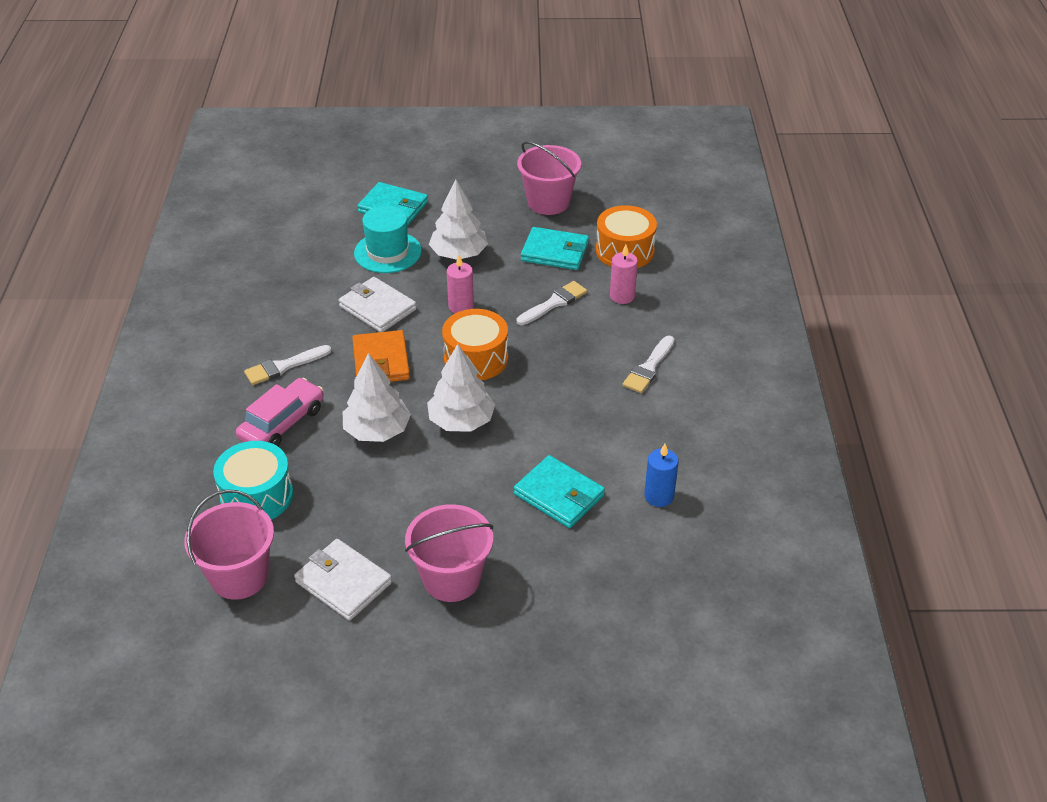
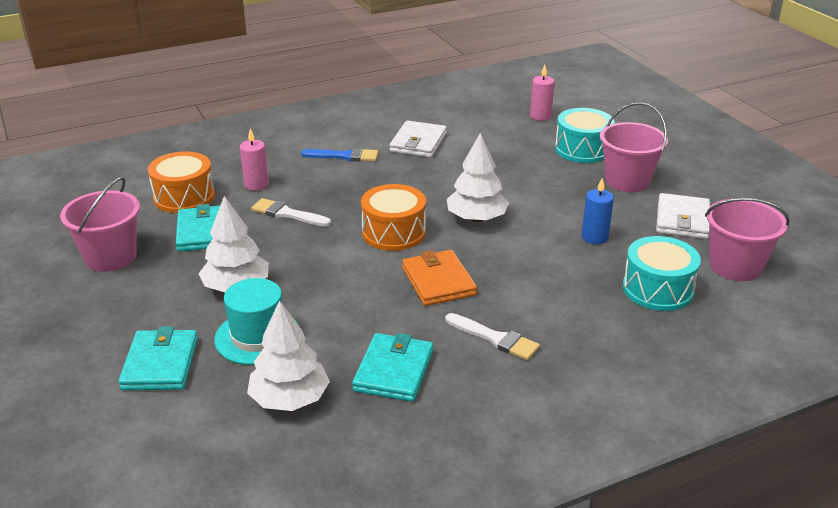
camera: 115 degrees left, 10 degrees down
(282, 423) = (567, 309): pink car -> none
(377, 308) = (361, 310): white wallet -> white wallet (418, 143)
(377, 431) = (526, 254): white tree -> white tree (289, 399)
(381, 361) = (438, 281): orange wallet -> orange wallet turned 75 degrees counterclockwise
(461, 306) = (325, 261): pink candle -> pink candle (540, 116)
(550, 575) = (582, 149): none -> turquoise drum
(559, 495) = (511, 161): turquoise wallet -> turquoise wallet (393, 371)
(649, 368) = (344, 156): white brush -> blue brush
(659, 496) = (476, 129): blue candle -> blue candle (594, 237)

